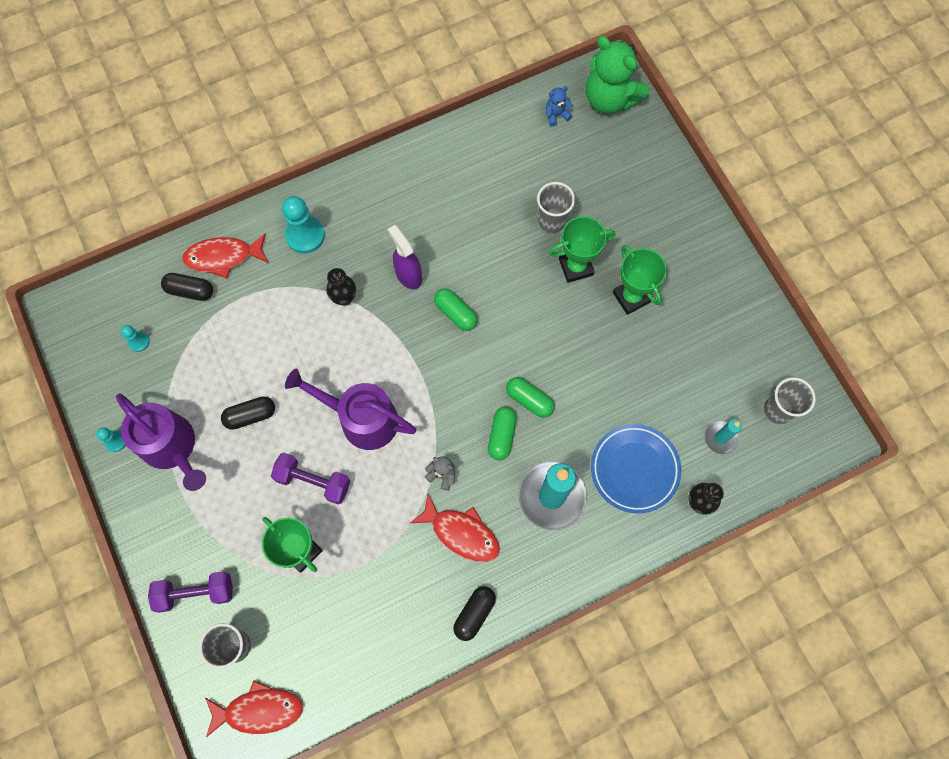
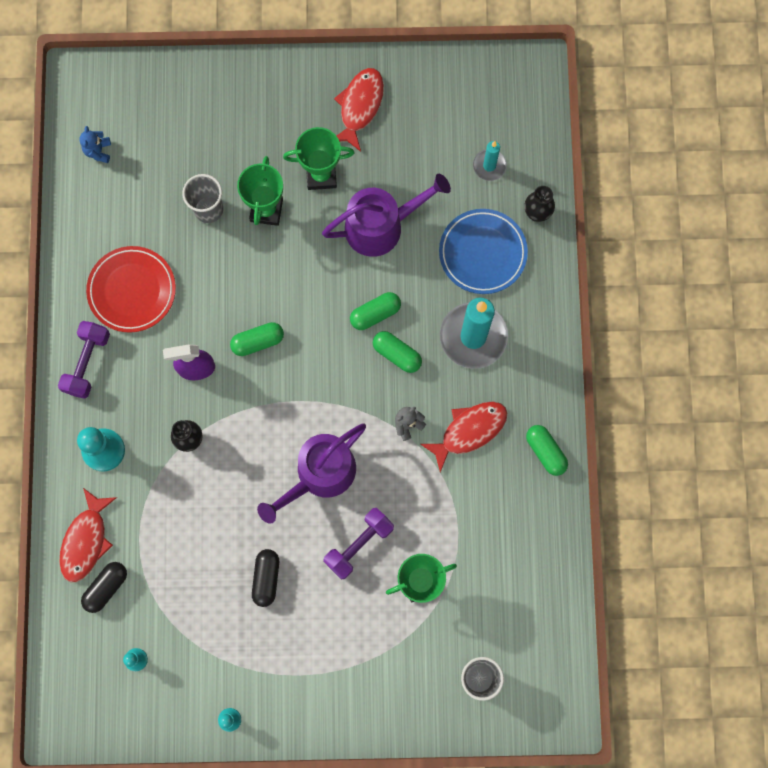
camera: 65 degrees left, 5 degrees up
(172, 447) = (261, 666): purple watering can -> purple watering can (381, 226)
(196, 593) = (414, 696): purple dumbbell -> purple dumbbell (87, 363)
(259, 710) = (545, 677): red fish -> red fish (360, 106)
(451, 194) = (132, 291): none -> red plate
(474, 613) = (545, 452): black capsule -> green capsule
(610, 99) = (107, 93): green teddy bear -> none
(778, 410) = (487, 104): grey cup -> none

